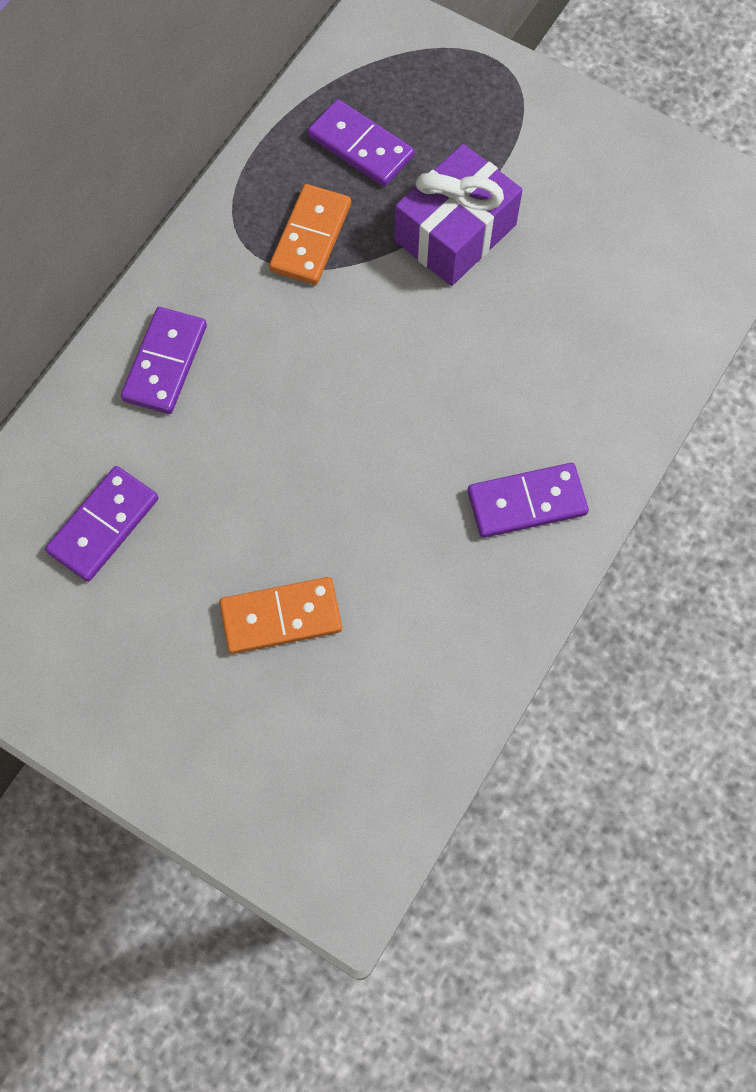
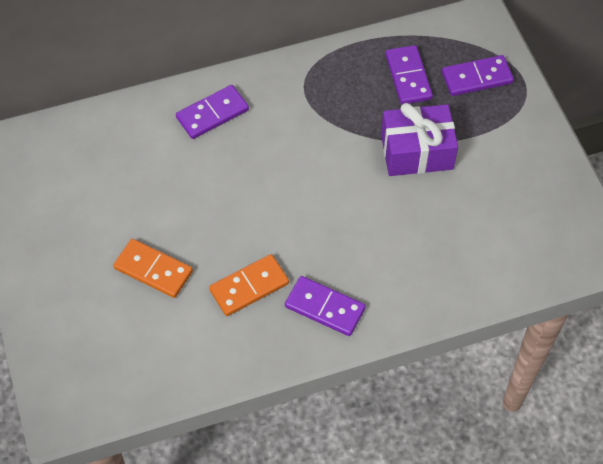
camera: 40 degrees right, 10 degrees down
(104, 525) = (114, 167): purple domino -> purple domino (477, 78)
(310, 237) = (339, 103): orange domino -> orange domino (249, 287)

